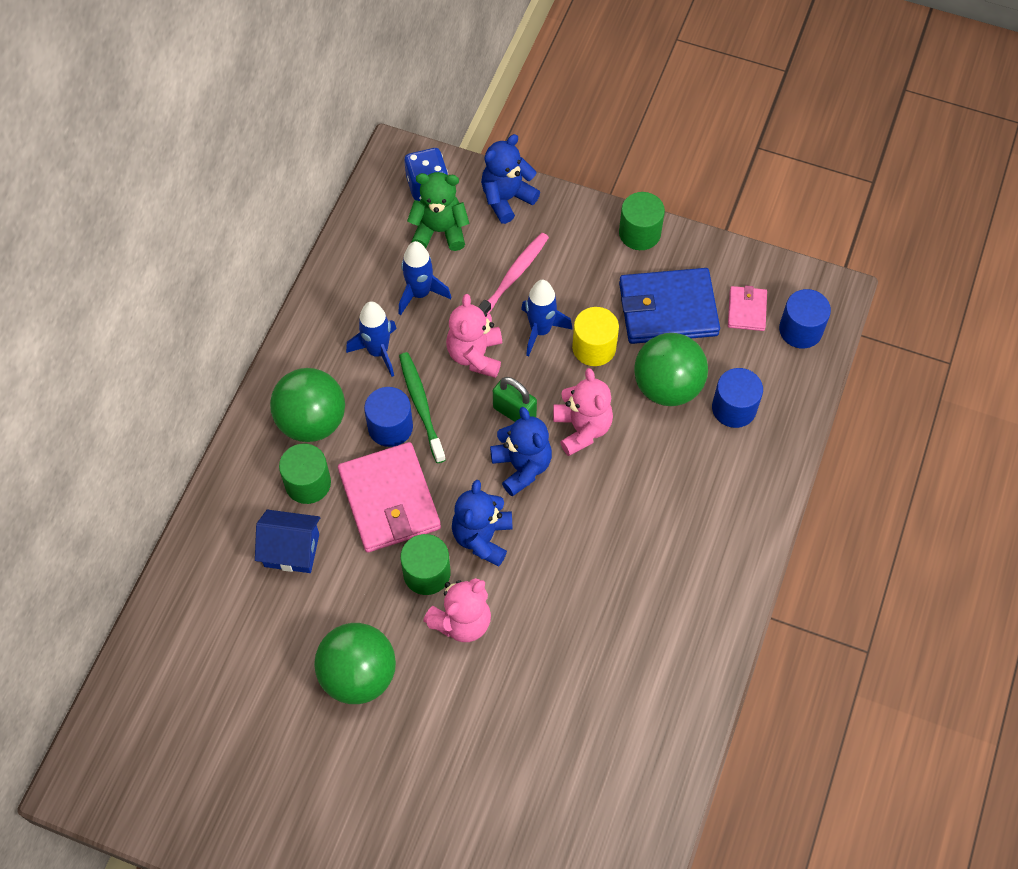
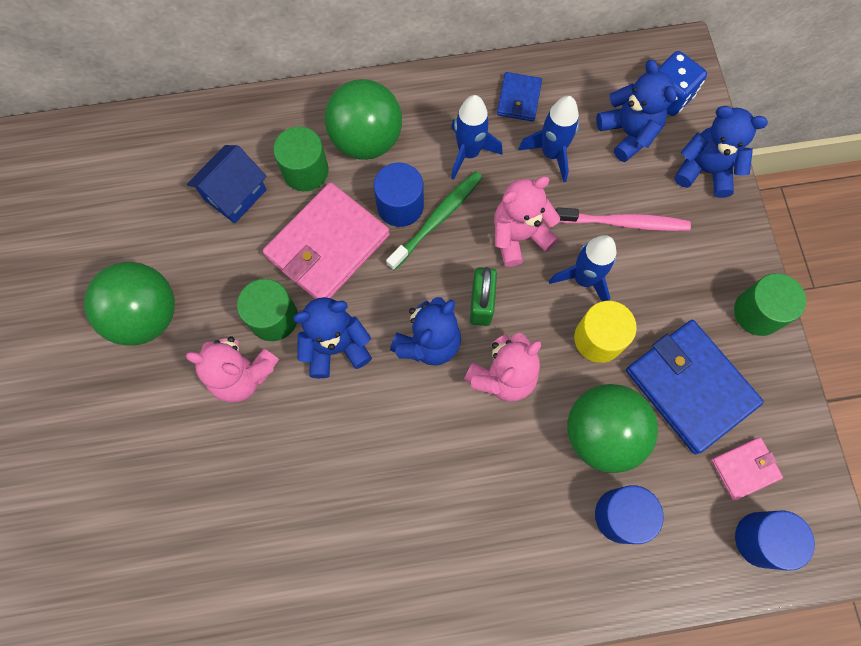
camera: 60 degrees right, 10 degrees up
(291, 550) = (235, 194): blue house -> blue house turned 60 degrees clockwise
(354, 289) = (519, 99): none -> blue wallet
(440, 231) = (628, 133): green teddy bear -> blue teddy bear

